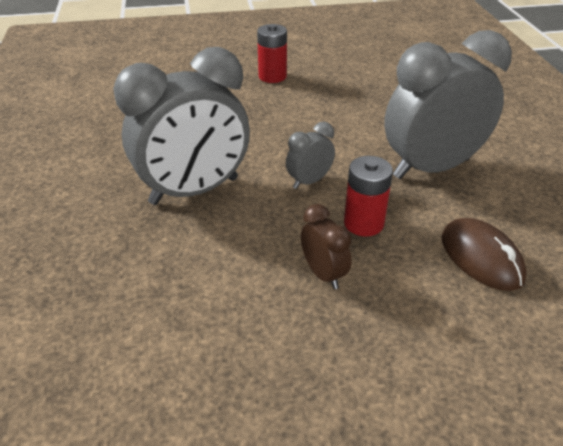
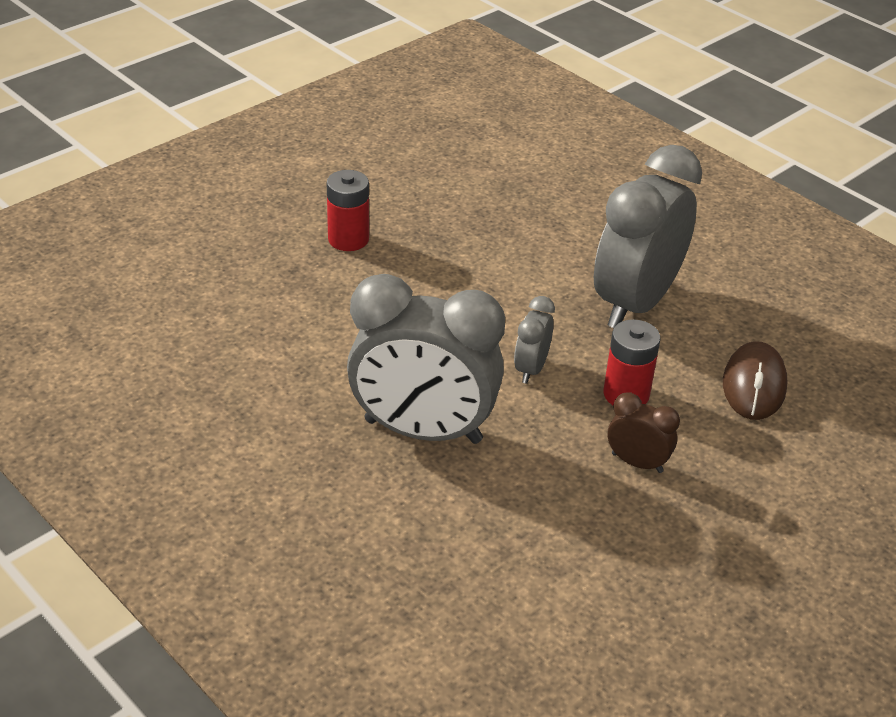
camera: 35 degrees left, 0 degrees up
(194, 191) = (423, 431): grey clock -> grey clock turned 75 degrees clockwise
(481, 258) = (754, 385): brown mouse -> brown mouse turned 75 degrees clockwise

